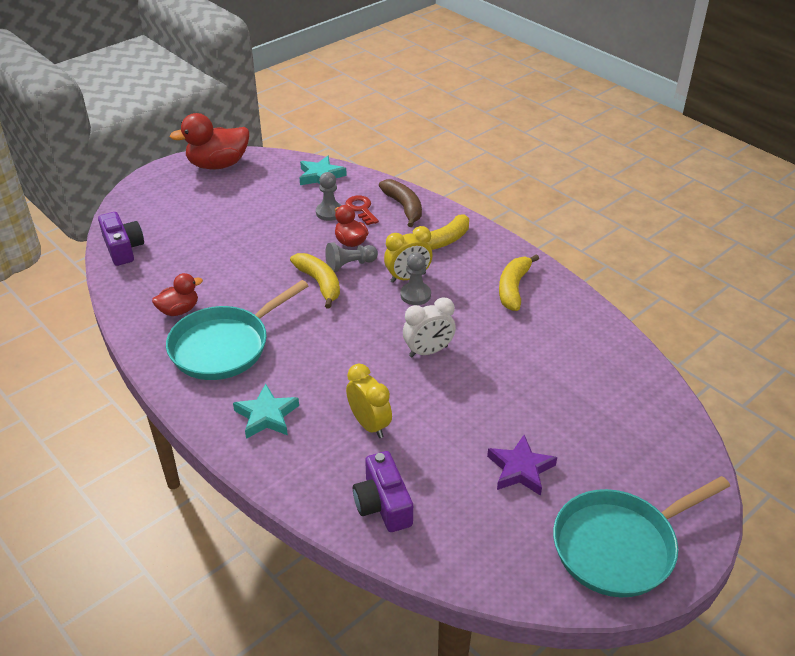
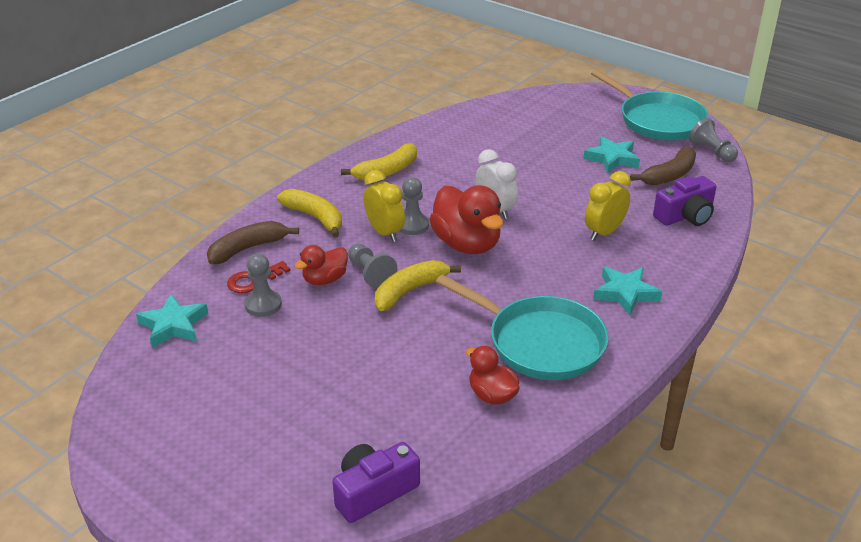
camera: 100 degrees left, 5 degrees down
(218, 165) = (134, 440): red duck -> red duck (466, 244)
(474, 516) = (669, 175): none -> brown banana
(513, 288) = (387, 171): yellow banana -> yellow banana turned 45 degrees counterclockwise
(520, 469) = (612, 158): purple star -> turquoise star
(528, 583) = (712, 151): none -> grey pawn

